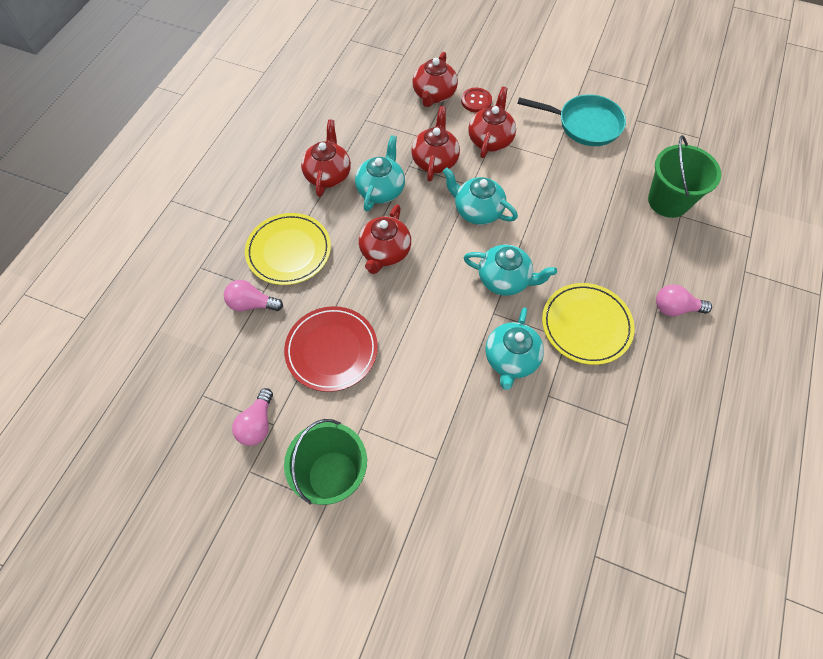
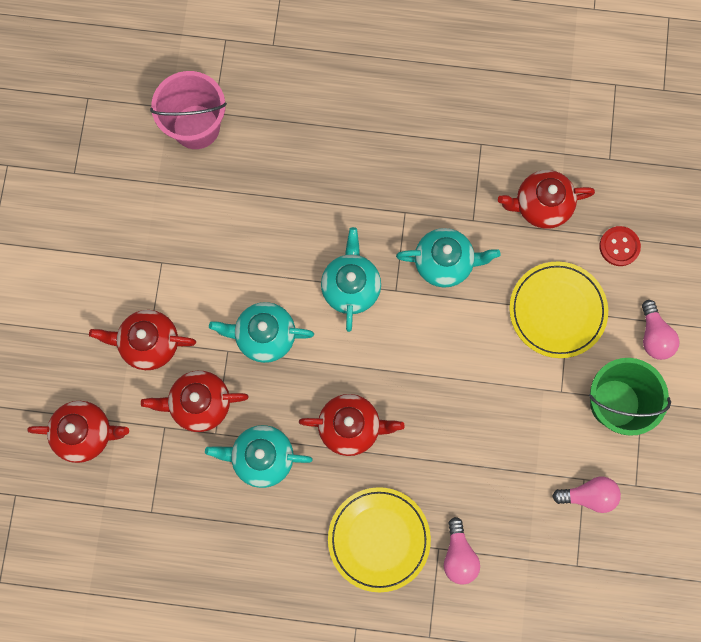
camera: 105 degrees left, 15 degrees up
(328, 175) = (255, 531): red teapot -> red teapot (541, 205)
(331, 350) = (487, 447): red plate -> none
(476, 101) = (85, 375): red button -> red button (619, 246)
(477, 211) = (264, 336): turquoise teapot -> turquoise teapot turned 75 degrees clockwise
(584, 124) = (96, 233): turquoise pan -> none
(586, 325) = (384, 195): yellow plate -> yellow plate (557, 310)
(668, 201) = (196, 127): green bucket -> pink bucket
(675, 308) = (338, 110): pink light bulb -> pink light bulb (654, 336)

